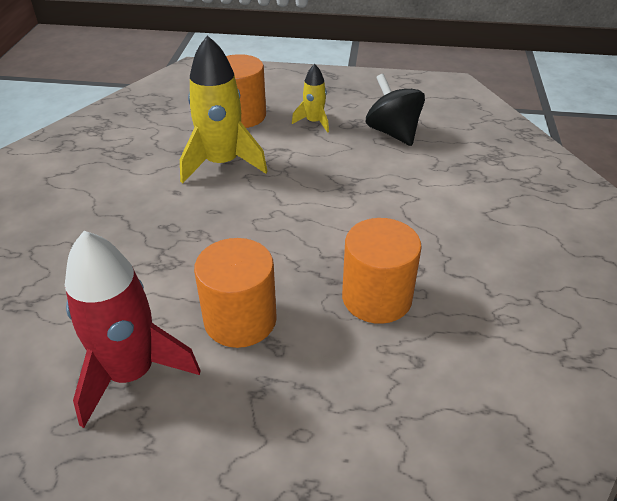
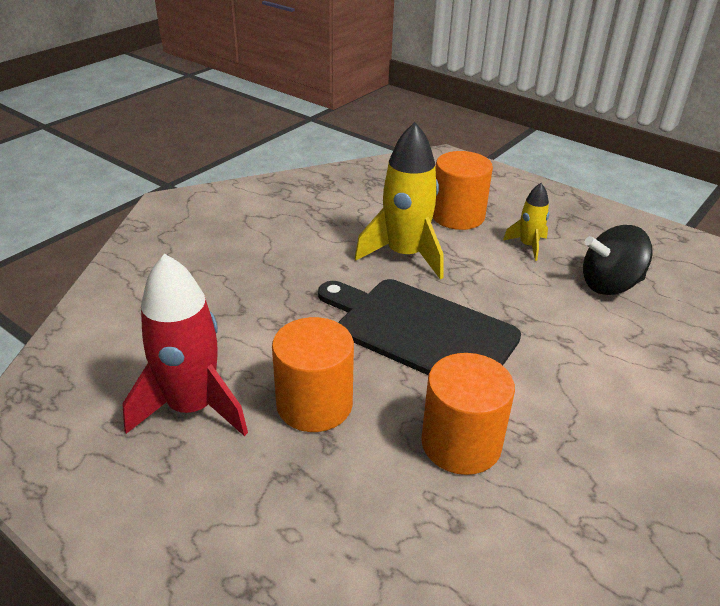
camera: 30 degrees right, 5 degrees down
(281, 222) = (420, 331): none -> black cutting board
(393, 132) = (609, 285): black spinning top -> black spinning top turned 105 degrees counterclockwise

